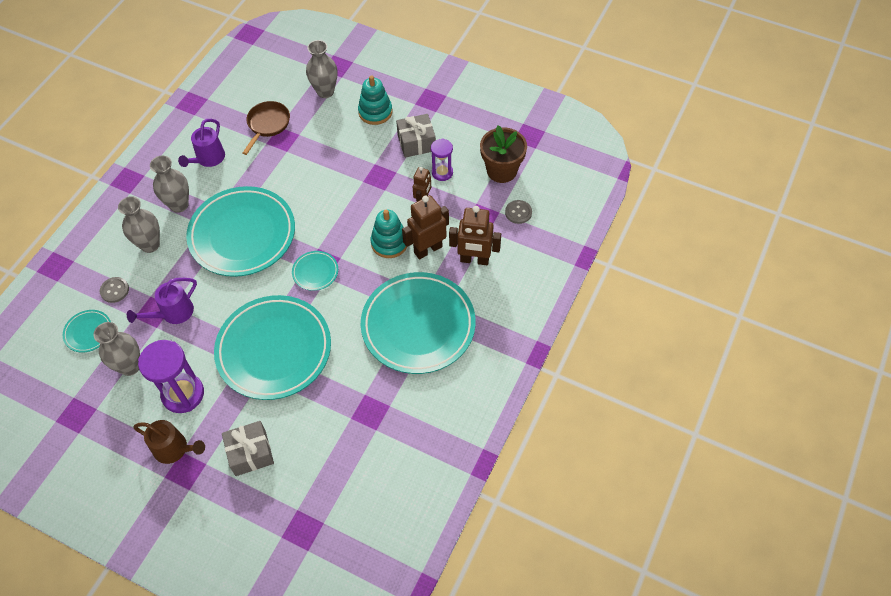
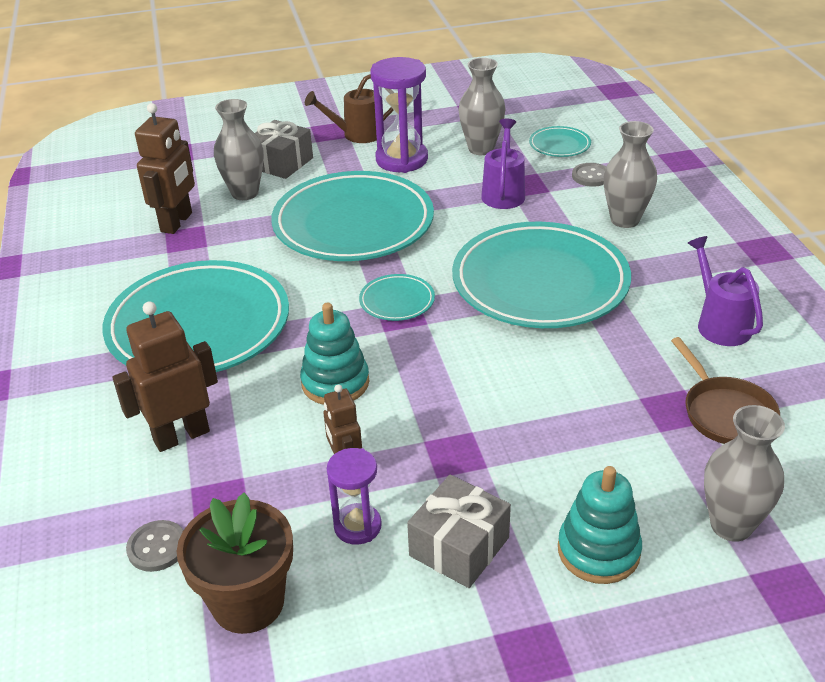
camera: 140 degrees right, 20 degrees down
(179, 205) = (662, 264): grey vase -> grey vase (245, 193)
(428, 249) = (269, 407): brown robot -> brown robot (177, 222)

